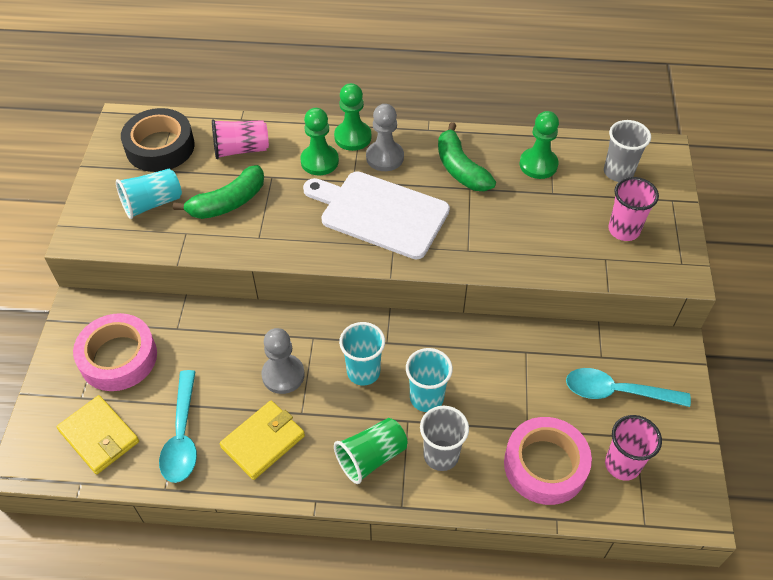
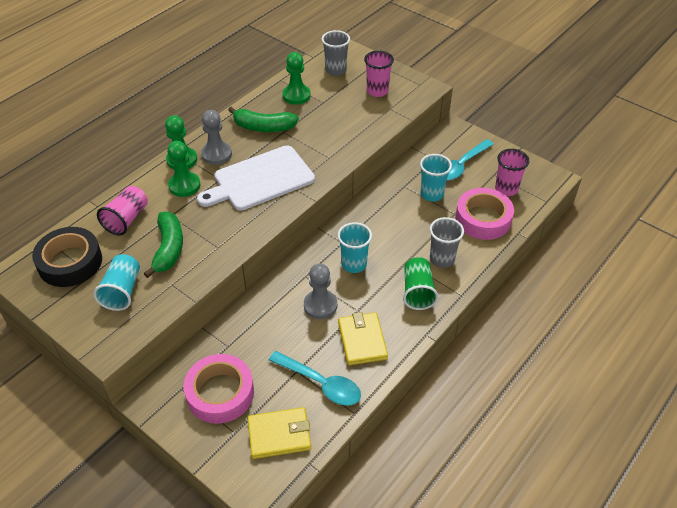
camera: 55 degrees left, 5 degrees down
(426, 398) = (398, 245): turquoise cup -> turquoise cup (432, 194)

